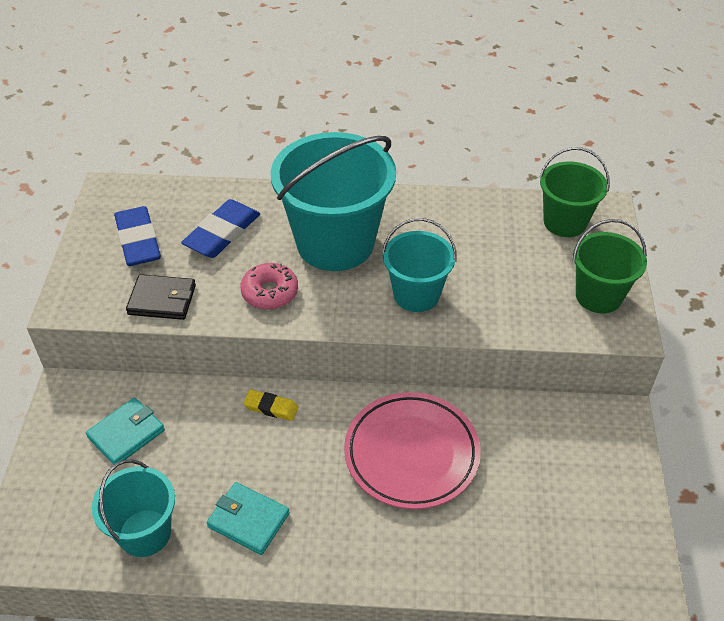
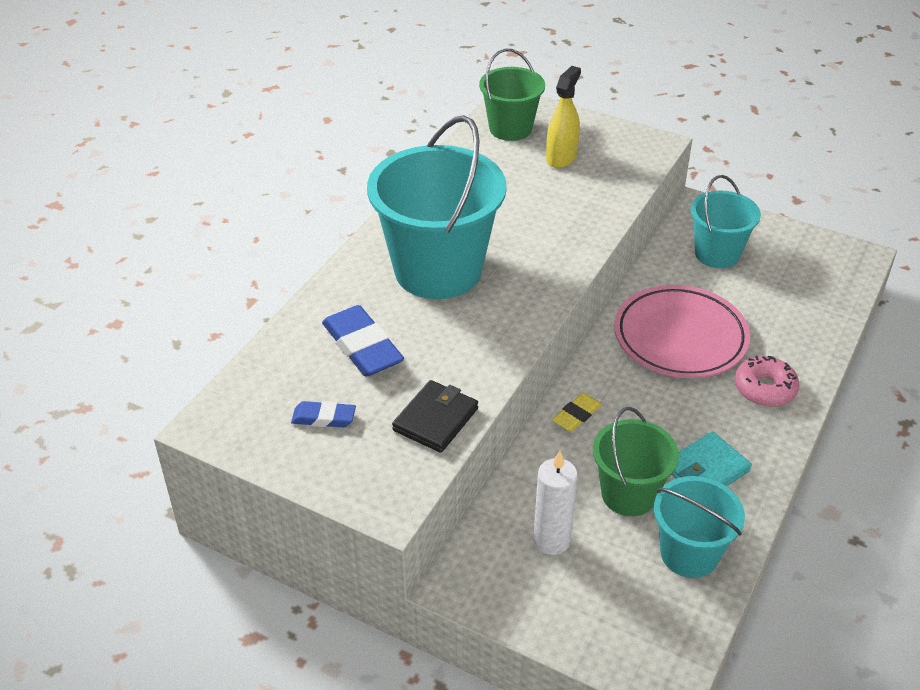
camera: 65 degrees left, 5 degrees down
(126, 434) = (551, 540): turquoise wallet -> white candle
(138, 241) = (323, 418): blue eraser -> blue eraser, size x0.56
(270, 292) = (478, 335): pink donut -> pink donut (764, 388)
(416, 294) = (544, 241): turquoise bucket -> turquoise bucket (717, 254)
(548, 269) = (561, 157): none -> yellow spray bottle
(598, 296) = (610, 144): green bucket -> green bucket (628, 494)

